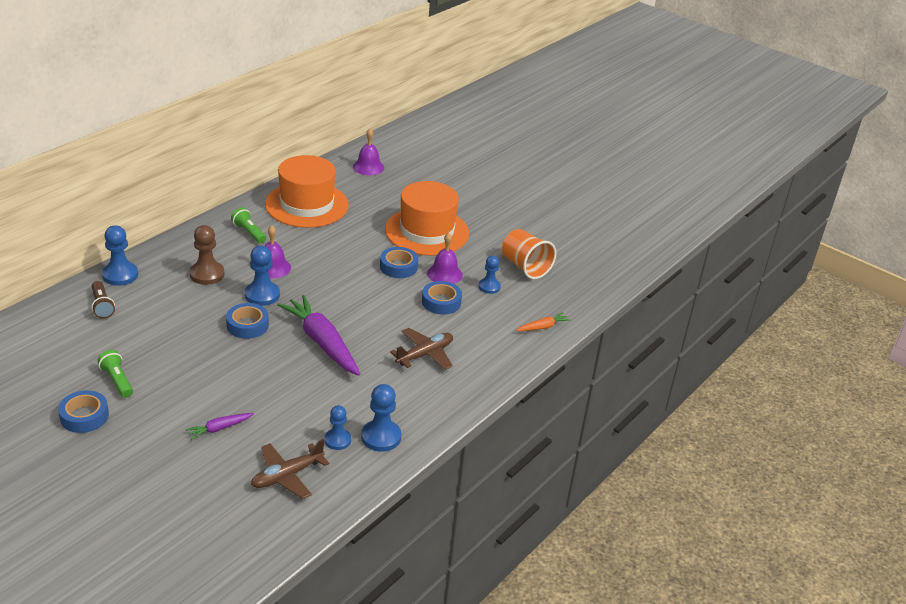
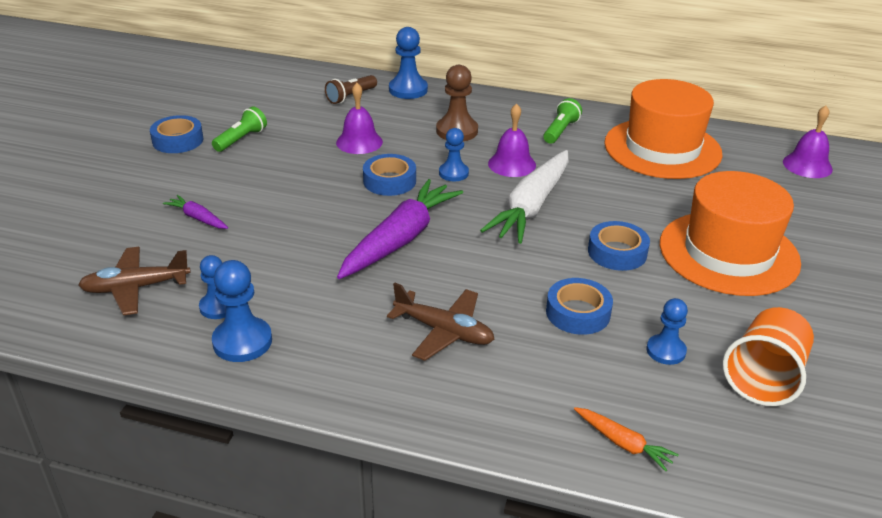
camera: 70 degrees right, 0 degrees up
(262, 295) = (453, 173): blue pawn -> blue pawn, size x0.66
(287, 476) = (136, 288): brown plane -> brown plane turned 45 degrees counterclockwise
(328, 279) = (531, 207): none -> white carrot
(444, 274) = (647, 297): purple bell -> purple bell (359, 142)

